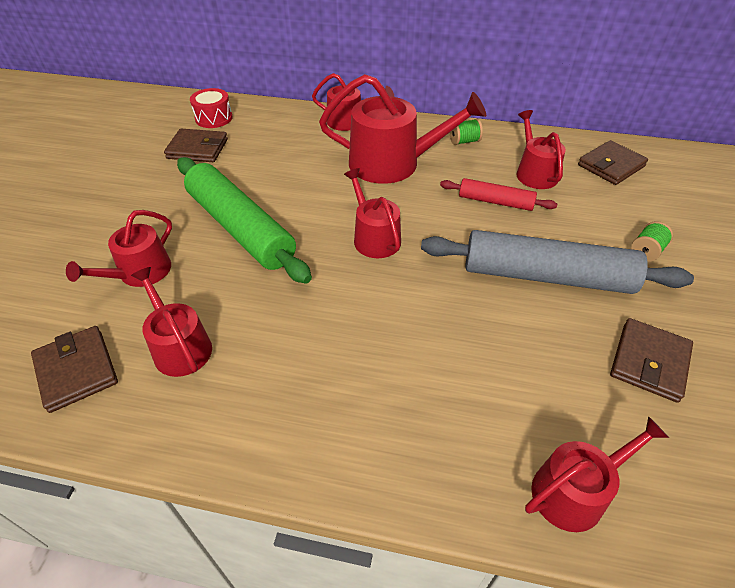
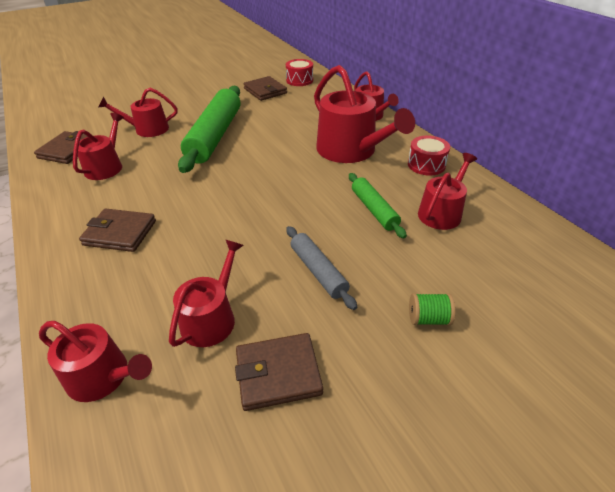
camera: 50 degrees right, 5 degrees down
(374, 237) = (264, 180): red watering can -> red watering can (211, 318)
(464, 141) = (426, 165): green spool -> red drum
(495, 202) = (374, 210): red rolling pin -> green rolling pin
(546, 276) = (318, 271): grey rolling pin -> grey rolling pin, size x0.52
(611, 166) = (525, 249): brown wallet -> brown wallet (120, 233)

